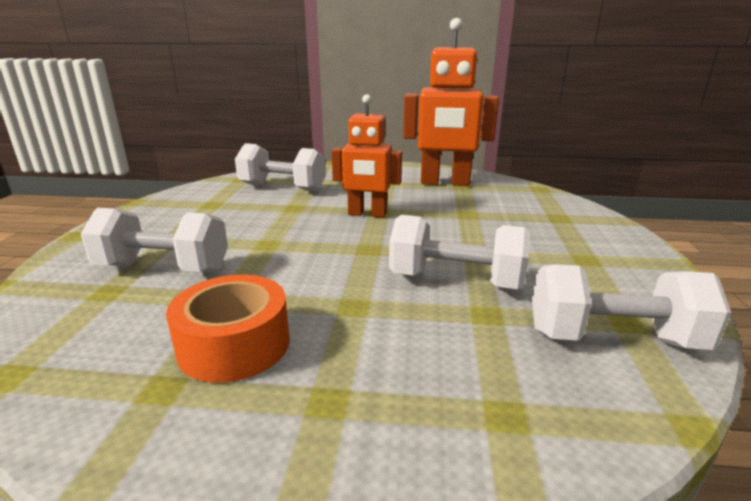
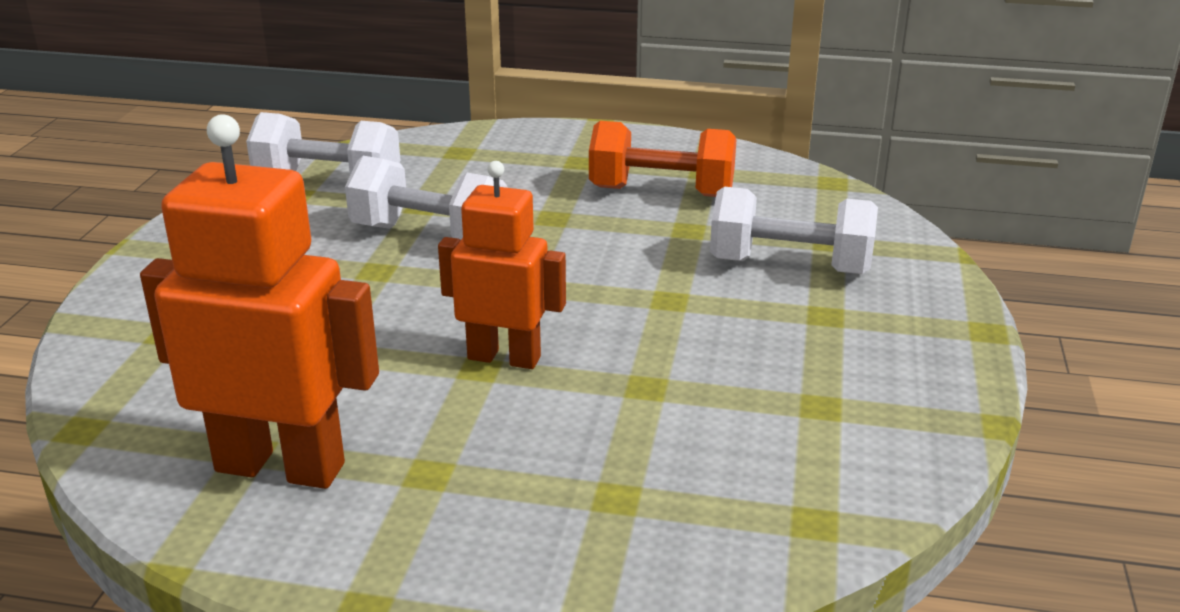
camera: 175 degrees left, 5 degrees up
(234, 345) = (661, 192): orange tape -> orange dumbbell
(282, 187) = (687, 464): white dumbbell -> none

